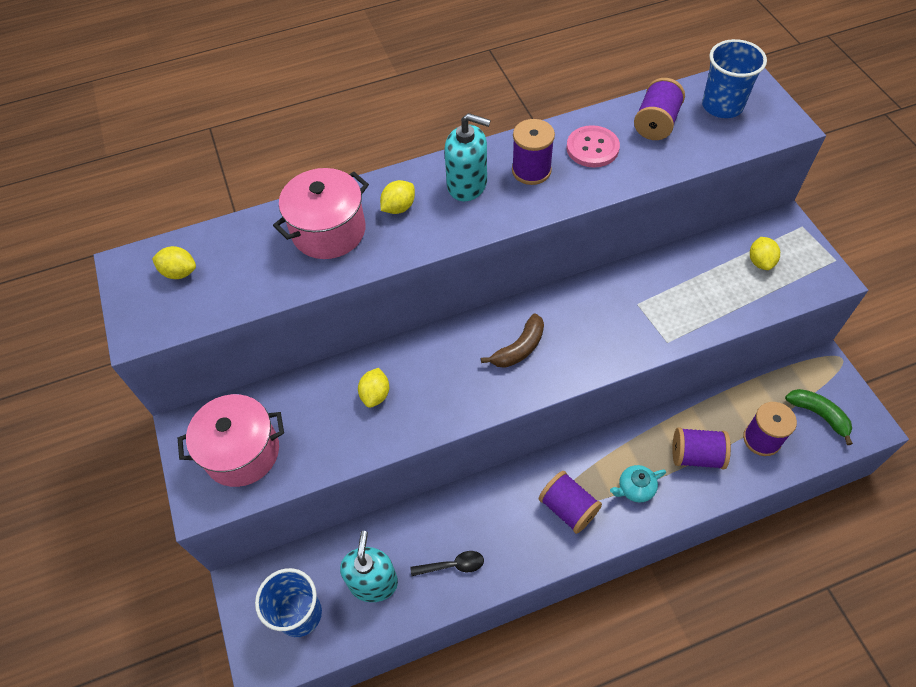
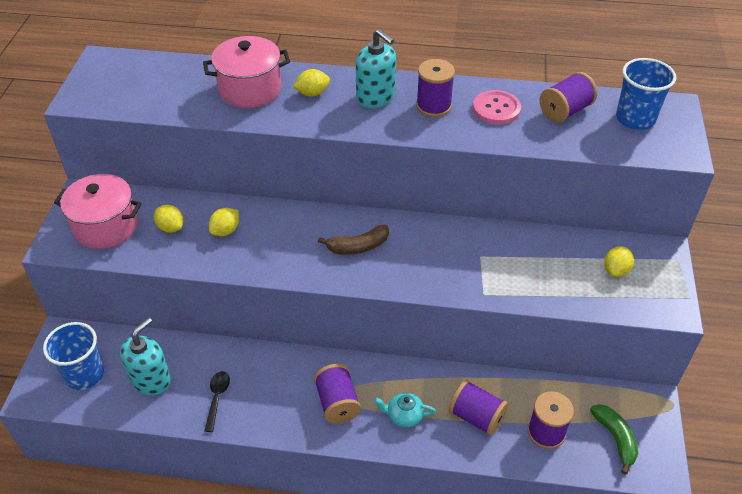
camera: 25 degrees right, 10 degrees down
(179, 272) = (130, 76): yellow lemon -> yellow lemon (171, 227)
(452, 565) = (217, 398): black spoon -> black spoon turned 105 degrees counterclockwise

